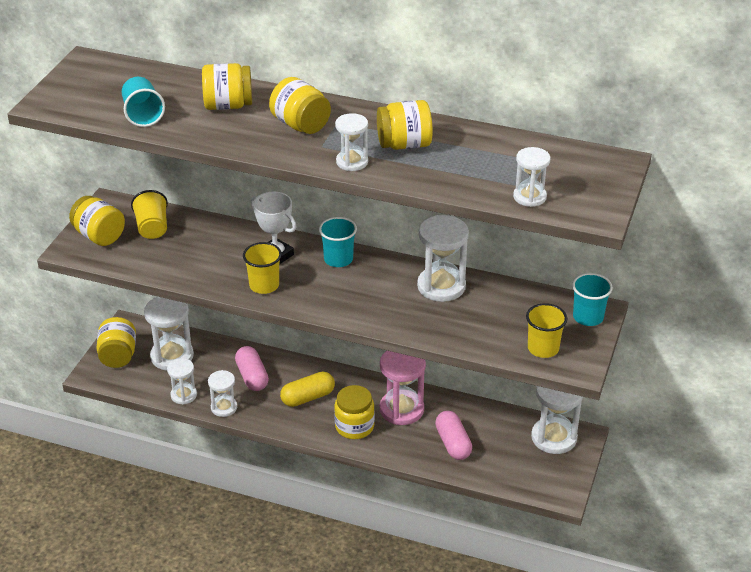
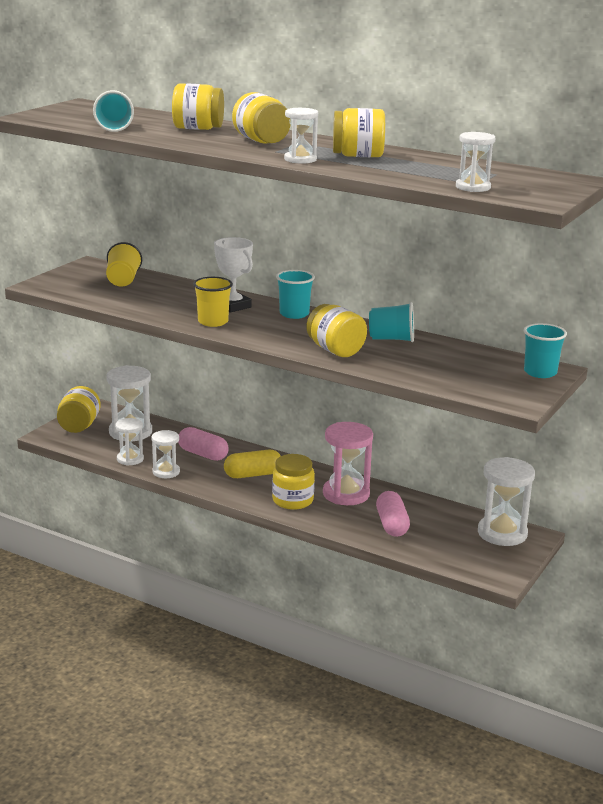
camera: 10 degrees right, 15 degrees down
(99, 236) = (70, 280): yellow jar -> yellow jar (335, 350)
(252, 377) = (203, 454): pink capsule -> pink capsule turned 45 degrees counterclockwise
(441, 286) = (391, 339): white hourglass -> turquoise cup
(543, 348) = (484, 387): yellow cup -> none

